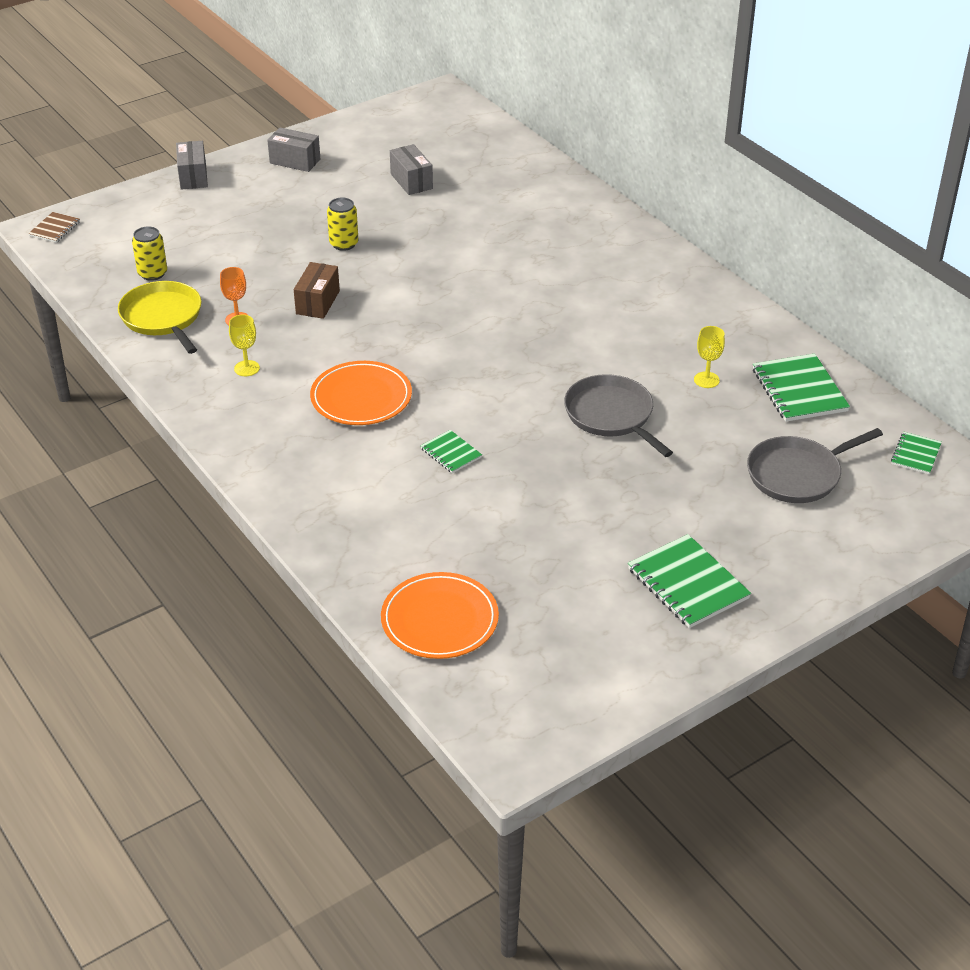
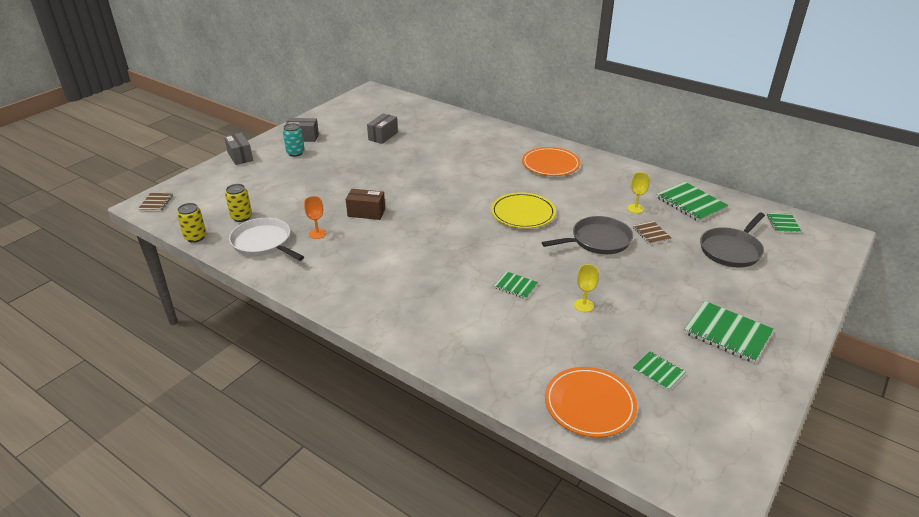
camera: 20 degrees left, 5 degrees down
(163, 318) = (264, 243): yellow pan -> white pan
(246, 368) = (342, 263): yellow goblet -> yellow goblet (583, 305)
(271, 185) = (295, 153): none -> turquoise can
(318, 302) = (366, 213): brown box -> brown box turned 75 degrees counterclockwise
(344, 244) = (362, 176): yellow can -> yellow can (195, 237)
(361, 397) = (432, 264): orange plate -> orange plate (550, 164)
(411, 181) = (383, 136): grey box -> grey box turned 75 degrees clockwise
(534, 351) = (523, 213): none -> yellow plate
(555, 605) = (658, 371): none -> green notebook
(611, 416) = (598, 240): grey pan -> grey pan turned 120 degrees clockwise
(698, 423) = (651, 234): none -> brown notebook

